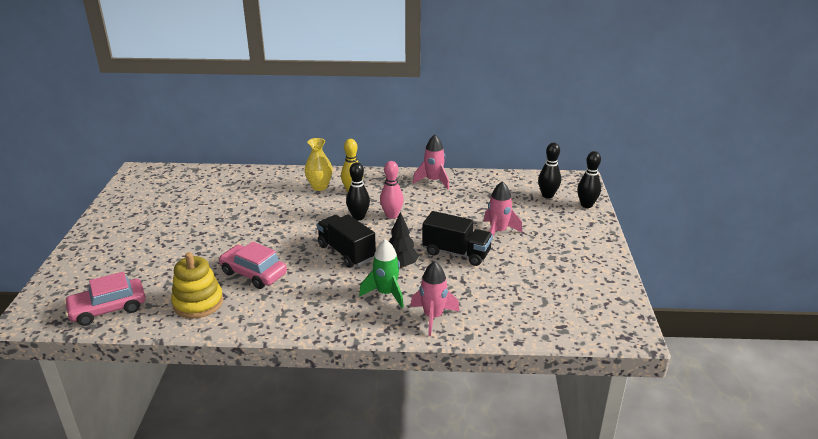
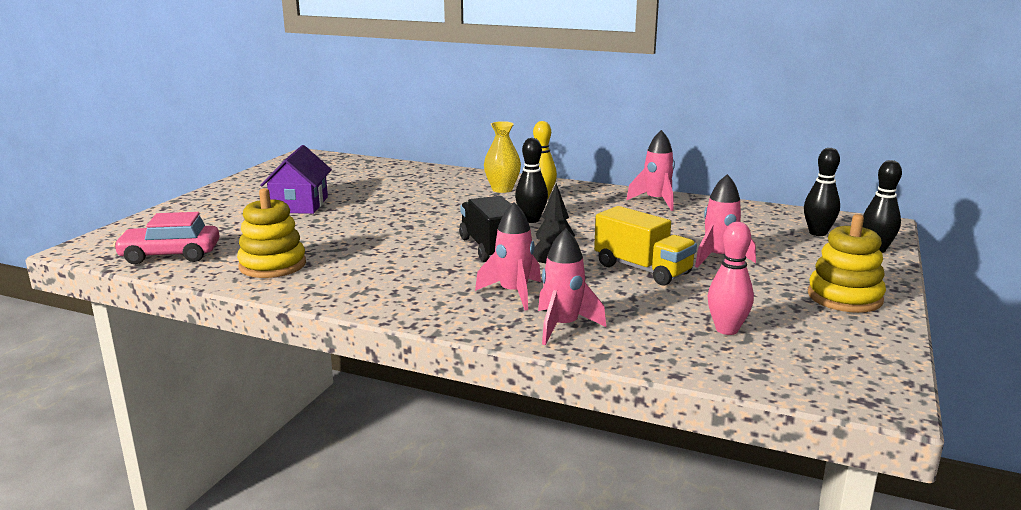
camera: 20 degrees right, 10 degrees down
(173, 232) = (300, 205): none -> purple house
(253, 273) = (360, 250): pink car -> none
(386, 294) = (513, 293): green rocket -> pink rocket
(392, 215) = (576, 224): pink bowling pin -> pink bowling pin (726, 330)
(456, 253) = (642, 269): black truck -> yellow truck
(584, 253) = (844, 297): none -> yellow stacking toy

